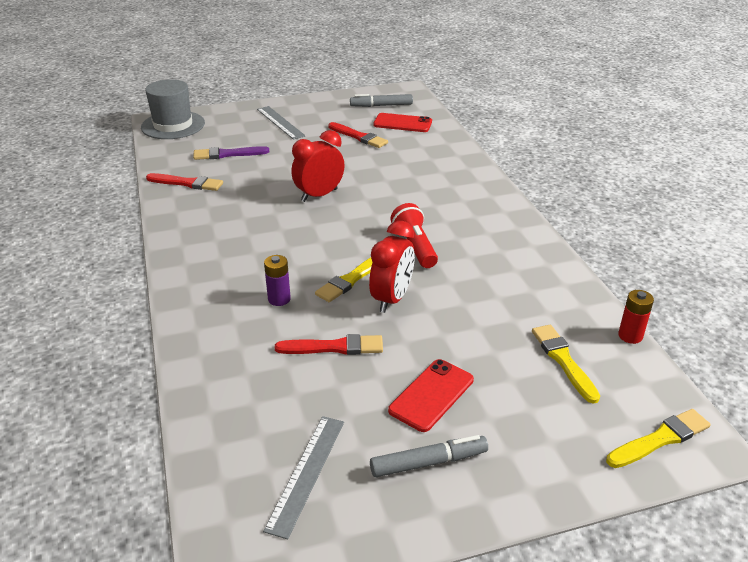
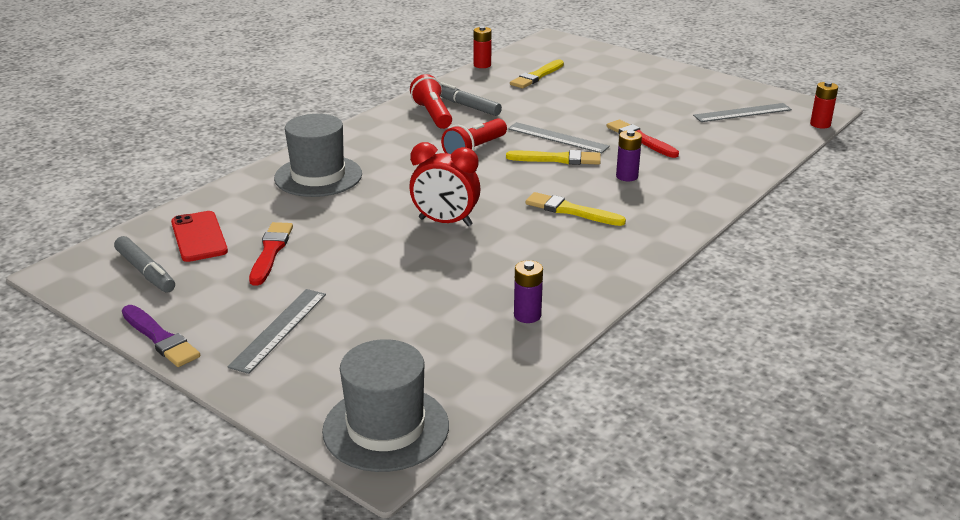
camera: 125 degrees left, 5 degrees down
(187, 183) = (527, 315): red brush -> purple battery
(201, 527) = (820, 124): none -> red battery
(228, 154) = (422, 324): purple brush -> purple brush (160, 338)
(391, 299) = (557, 138): red clock -> grey ruler
(429, 462) = (678, 88): grey marker -> grey marker (467, 106)
(431, 395) = (629, 100): red phone -> none
(441, 173) = (318, 176): none -> grey hat
(510, 253) = (433, 115): none -> red flashlight
(660, 439) = (564, 47): yellow brush -> yellow brush (571, 211)

